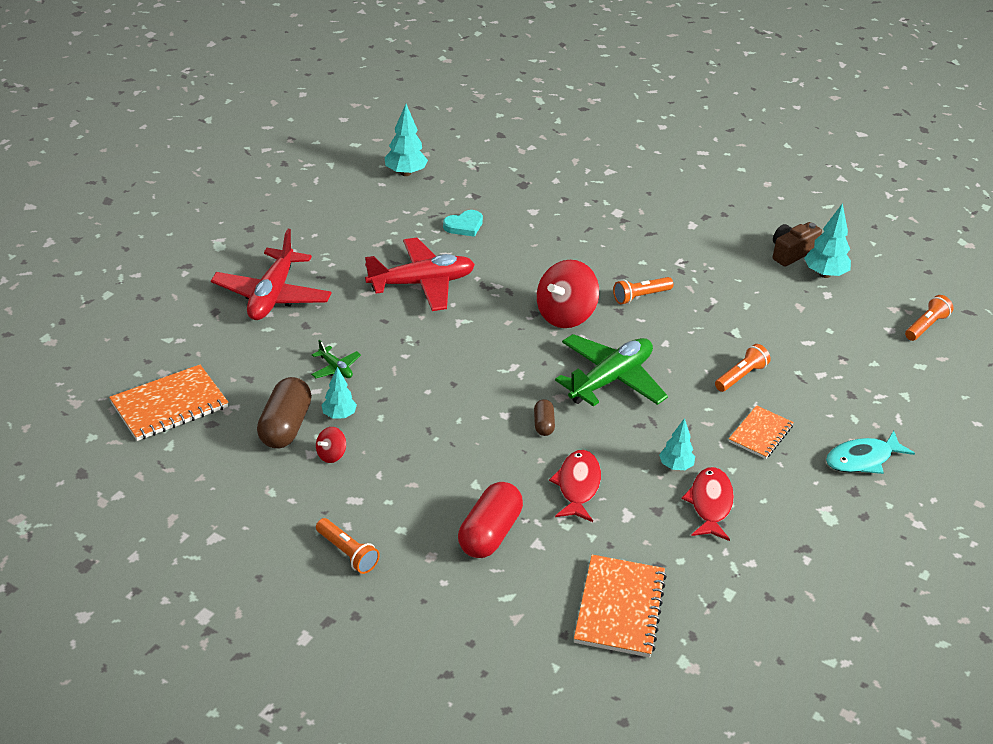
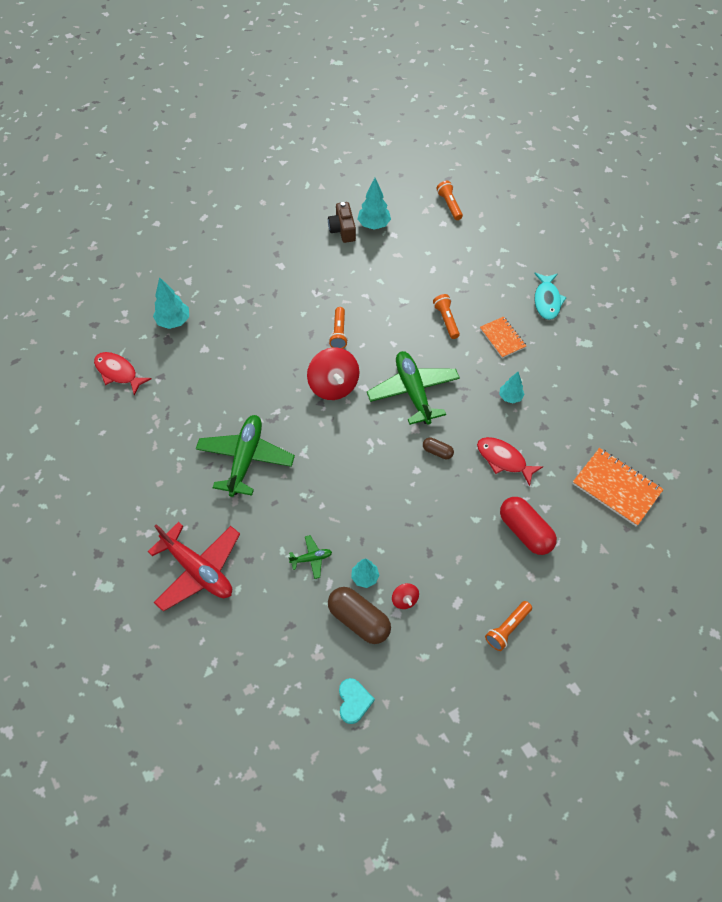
camera: 60 degrees left, 20 degrees up
(169, 405) = (291, 698): orange notebook -> none
(347, 553) = (507, 628): orange flashlight -> orange flashlight turned 150 degrees clockwise
(405, 173) = (99, 409): turquoise tree -> turquoise tree (174, 321)
(422, 283) = (246, 458): red plane -> green plane
(464, 226) = (193, 400): turquoise heart -> turquoise heart (354, 701)
(710, 504) = (550, 396): red fish -> red fish (118, 372)

